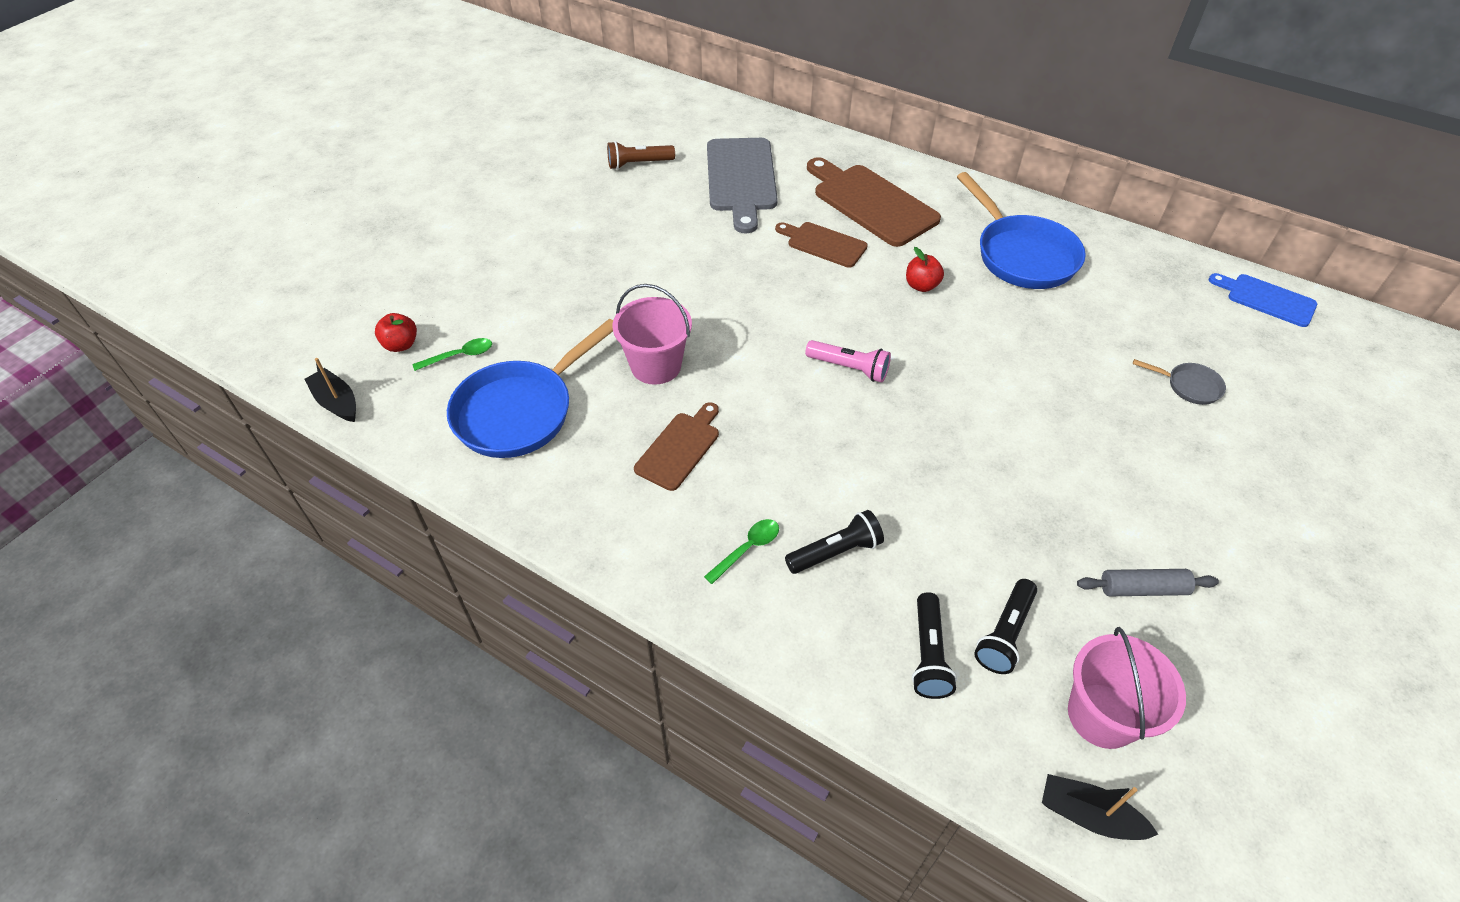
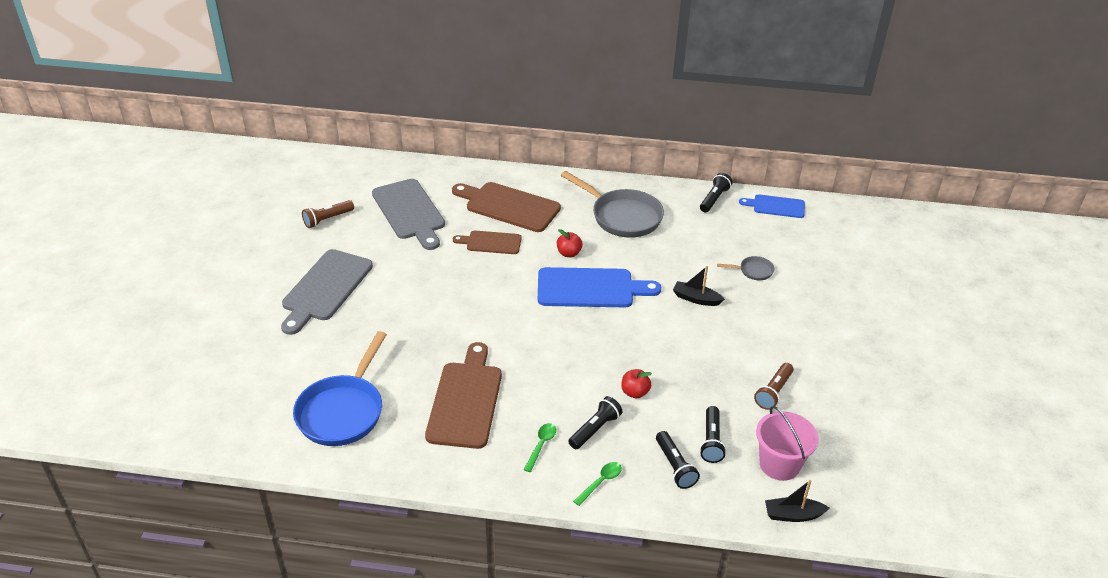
camera: 25 degrees left, 10 degrees down
(337, 402) = (202, 447): black boat -> black boat (696, 299)
(401, 345) = (225, 394): red apple -> red apple (635, 392)
(459, 356) = (275, 389): green spoon -> green spoon (600, 482)
(589, 247) = (325, 288): none -> grey cutting board
(656, 366) = (420, 354): pink bucket -> none
(680, 448) = (466, 400): brown cutting board -> brown cutting board, size x1.72
(849, 368) = (549, 319): pink flashlight -> none
(928, 342) = (590, 288): none -> blue cutting board
(1022, 255) = (622, 216): blue pan -> grey pan
(1142, 589) = (773, 392): grey rolling pin -> brown flashlight
(1171, 264) = (714, 199): none -> black flashlight

